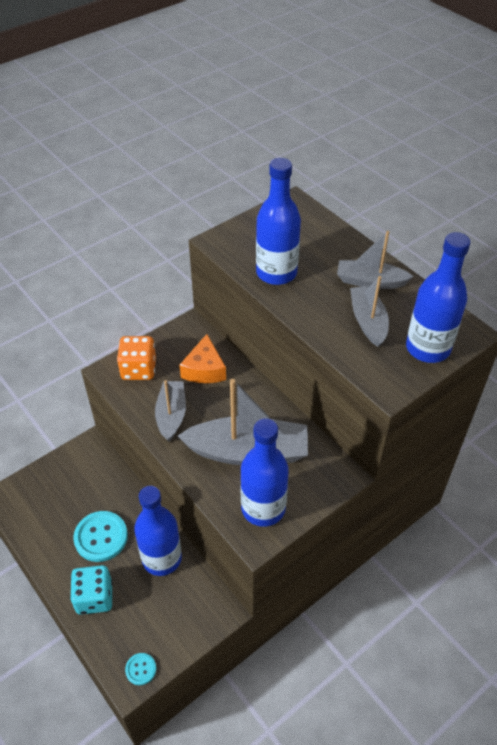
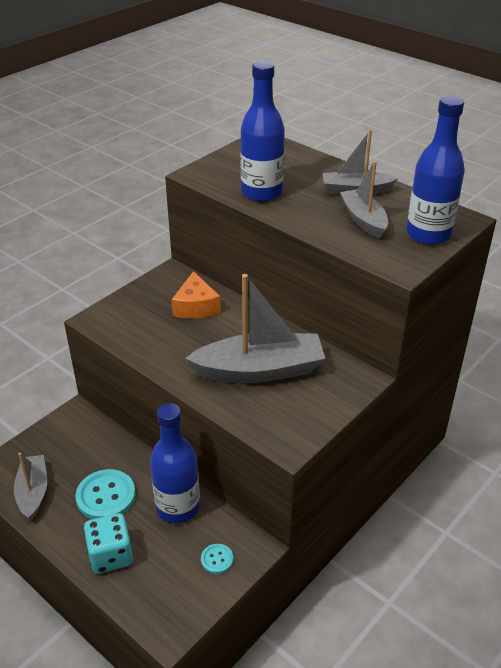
camera: 10 degrees left, 10 degrees down
(139, 369) = (126, 314): orange dice -> none
(141, 669) = (178, 618): turquoise button -> turquoise button (217, 559)
(171, 415) = (171, 349): grey boat -> grey boat (33, 492)
(263, 508) = (289, 417): blue bottle -> none

